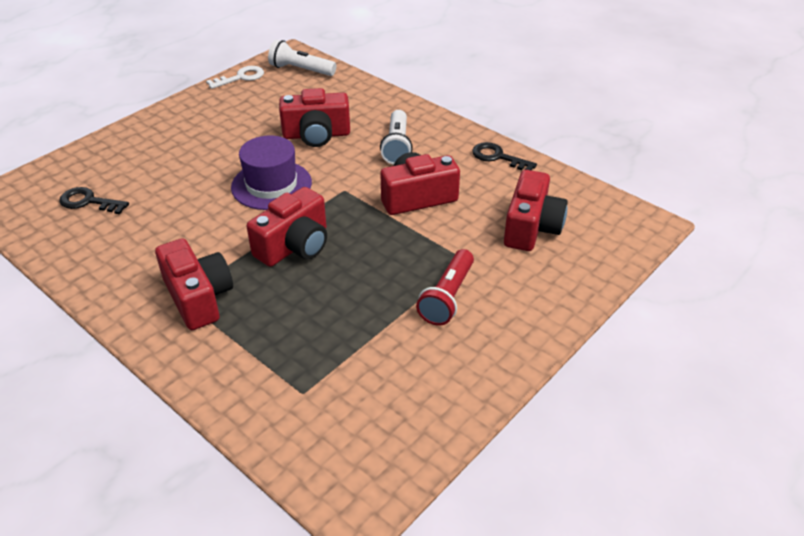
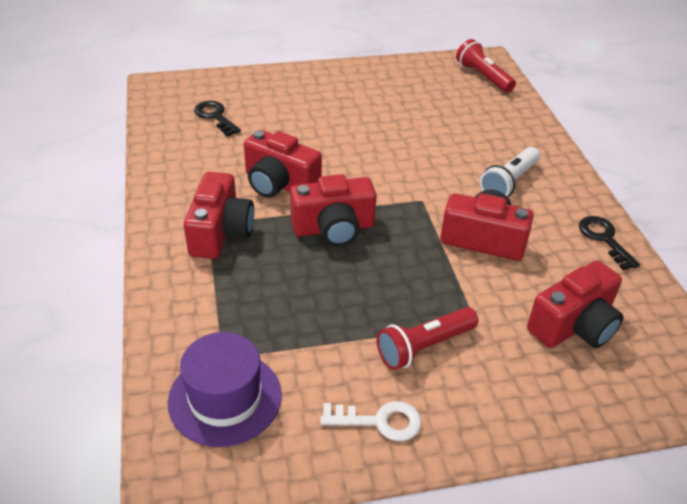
camera: 35 degrees right, 0 degrees up
(241, 77) = (424, 63): white key -> white key (379, 421)
(271, 185) = (363, 167): purple hat -> purple hat (225, 398)
(301, 70) = (483, 77): white flashlight -> red flashlight
(316, 135) = (443, 140): red camera -> red camera (279, 184)

